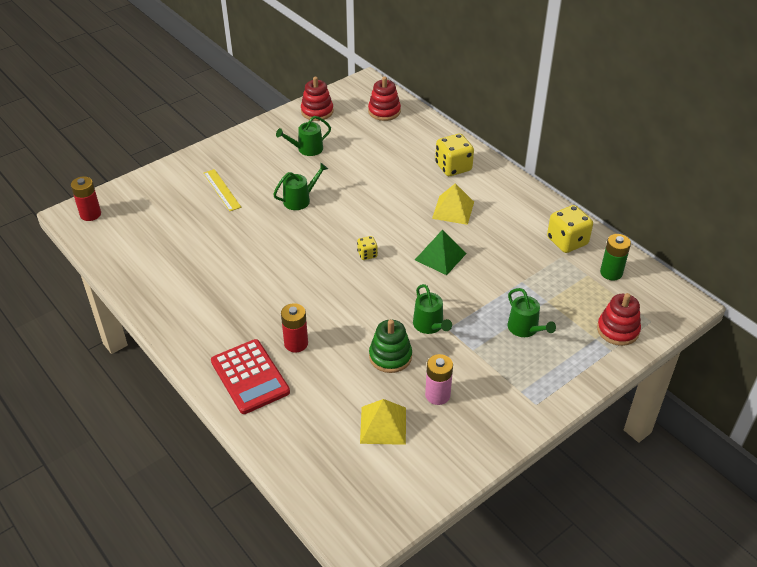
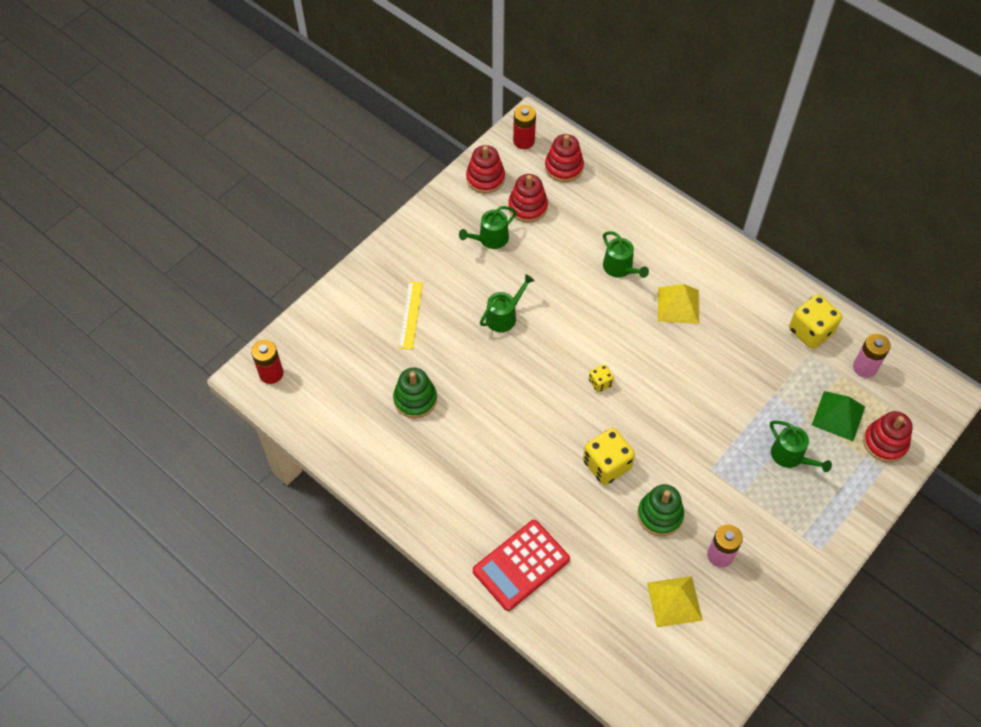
camera: 10 degrees left, 15 degrees up
(203, 246) = (415, 399): none -> green stacking toy
(222, 190) = (411, 315): yellow ruler -> yellow ruler turned 45 degrees clockwise
(250, 377) = (521, 565): red calculator -> red calculator turned 90 degrees clockwise
(296, 343) = (557, 514): red battery -> red battery (523, 141)
(345, 132) = (527, 207): none -> red stacking toy
(430, 325) = (691, 468): green watering can -> green watering can (620, 268)
(440, 256) = (680, 373): green pyramid -> green pyramid (838, 415)
(453, 167) = (663, 242): yellow dice -> yellow dice (606, 465)
(611, 273) = (864, 367): green battery -> pink battery

